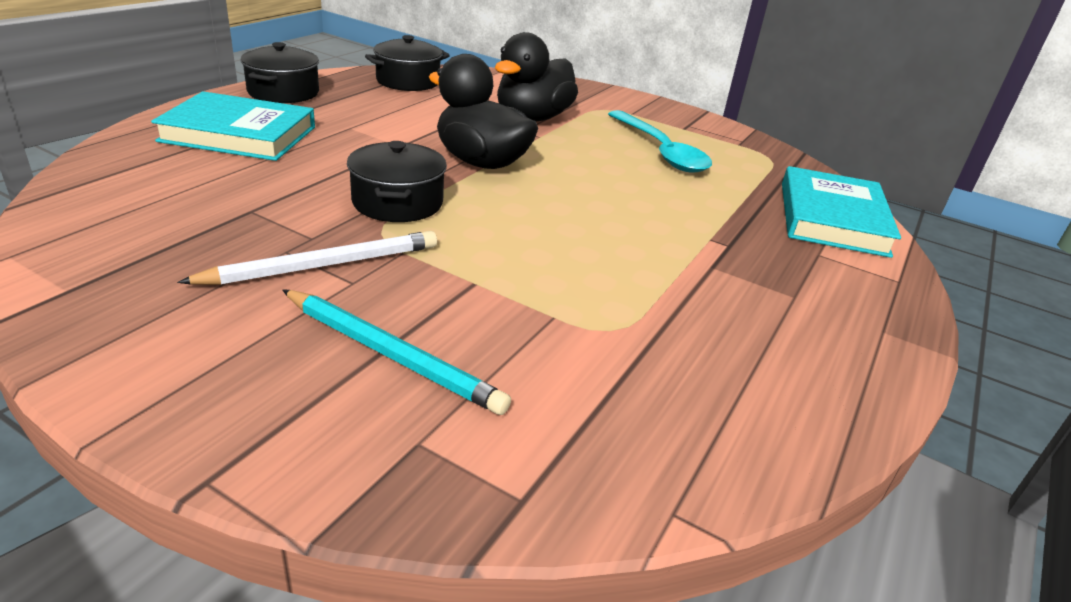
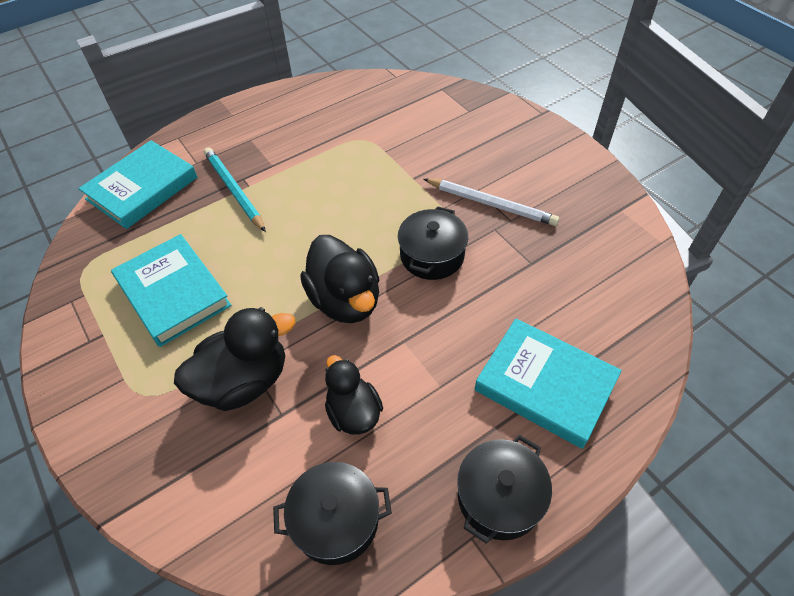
camera: 150 degrees left, 20 degrees up
(323, 265) = (491, 204): white pencil -> white pencil turned 150 degrees counterclockwise
(391, 354) = (469, 145): turquoise pencil -> turquoise pencil (234, 190)
(424, 112) = (353, 412): none -> black duck
(661, 151) = (173, 293): turquoise spoon -> turquoise book

